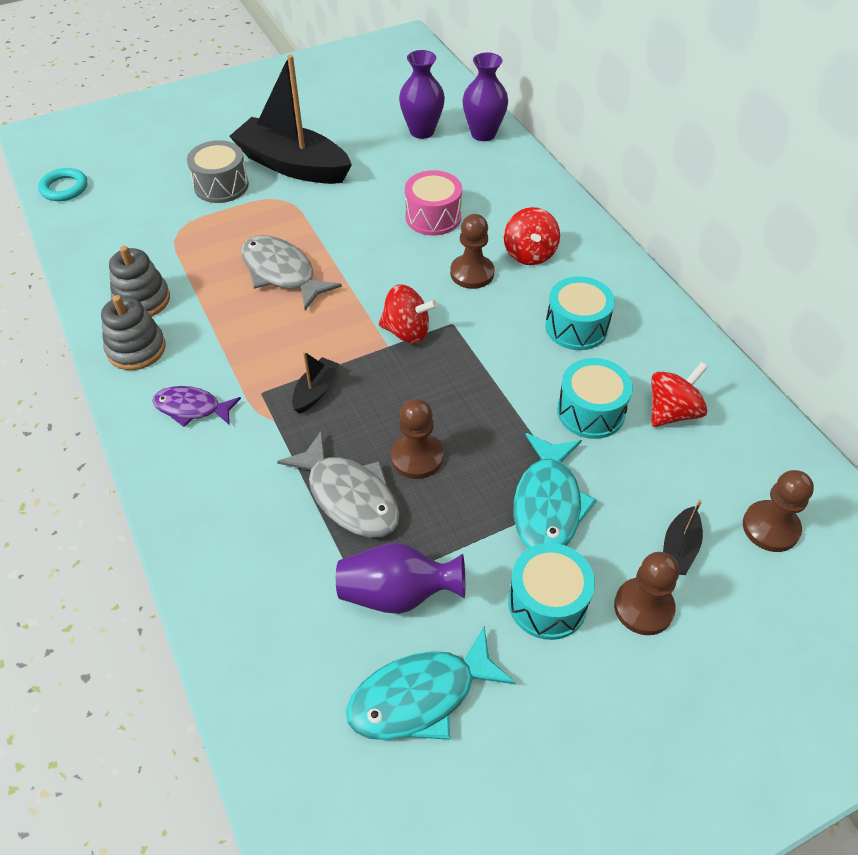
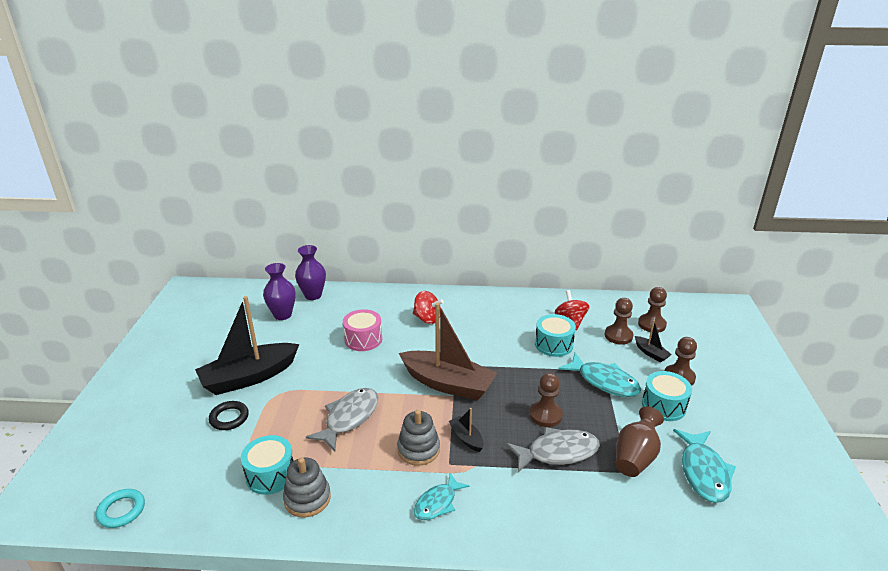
camera: 60 degrees left, 20 degrees down
(136, 349) = (356, 517): grey stacking toy -> grey stacking toy (418, 449)
(192, 408) = (437, 503): purple fish -> turquoise fish
(221, 185) = (229, 418): grey drum -> black ring
(282, 273) = (349, 418): grey fish -> grey fish turned 135 degrees clockwise
(398, 593) = (635, 457): purple vase -> brown vase
(406, 331) = (448, 384): red spinning top -> brown boat
(472, 273) = (423, 343): brown pawn -> brown pawn (618, 336)
(576, 327) = (494, 326): turquoise drum -> turquoise drum (270, 475)

